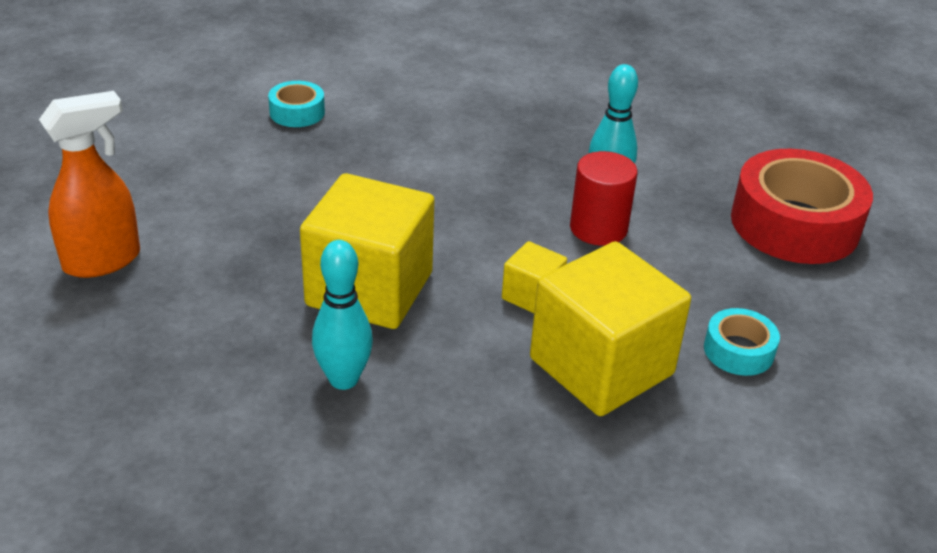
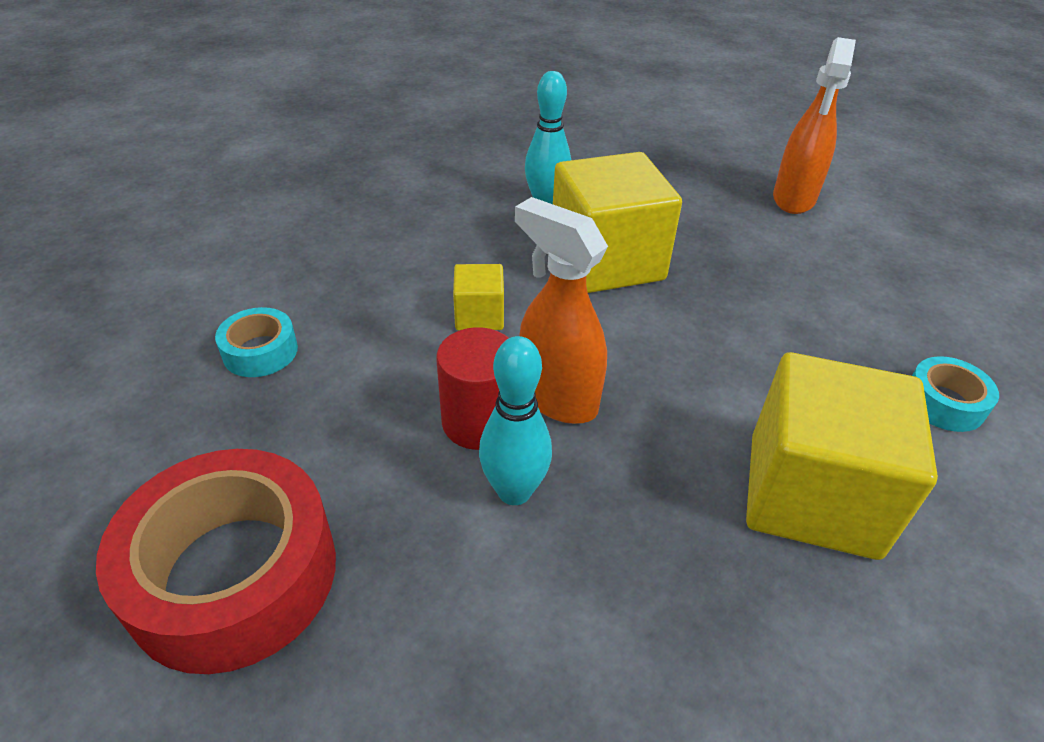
camera: 145 degrees right, 5 degrees up
(532, 217) = (557, 398): none -> orange spray bottle
(601, 366) = (377, 285): yellow cube -> yellow cube (812, 494)

